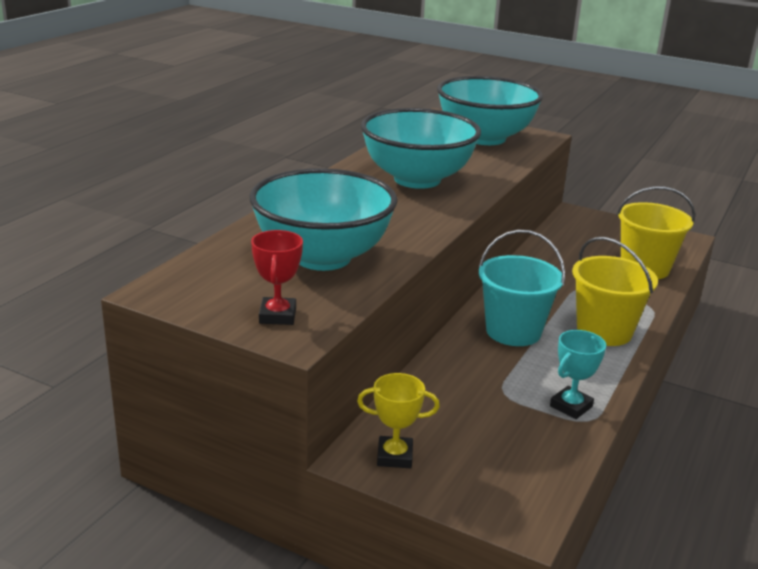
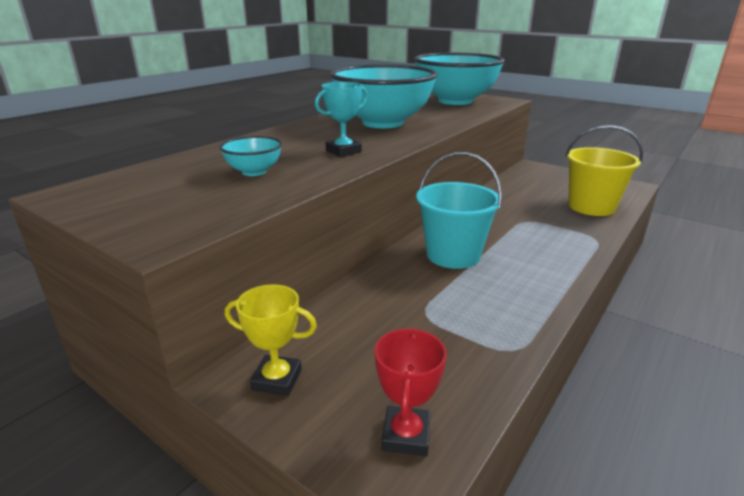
camera: 10 degrees right, 0 degrees up
(277, 316) = (162, 218): red trophy -> red trophy (406, 435)
(322, 257) = (254, 172): turquoise bowl -> turquoise bowl, size x0.43
(571, 406) = (495, 333): turquoise trophy -> turquoise trophy (343, 151)
(604, 331) = (545, 258): yellow bucket -> none

